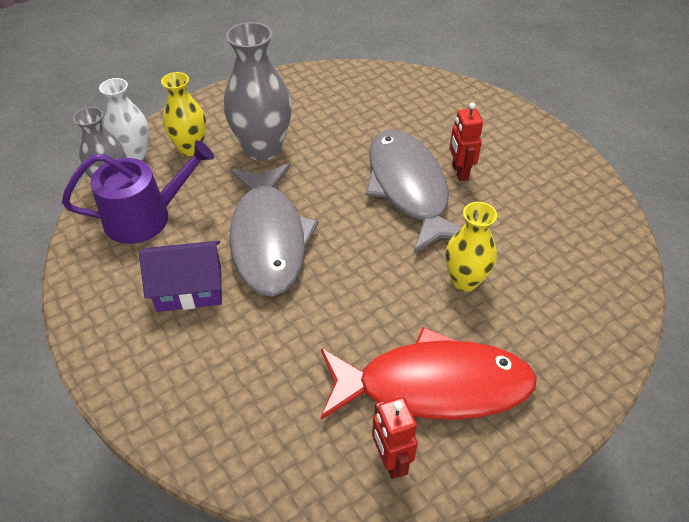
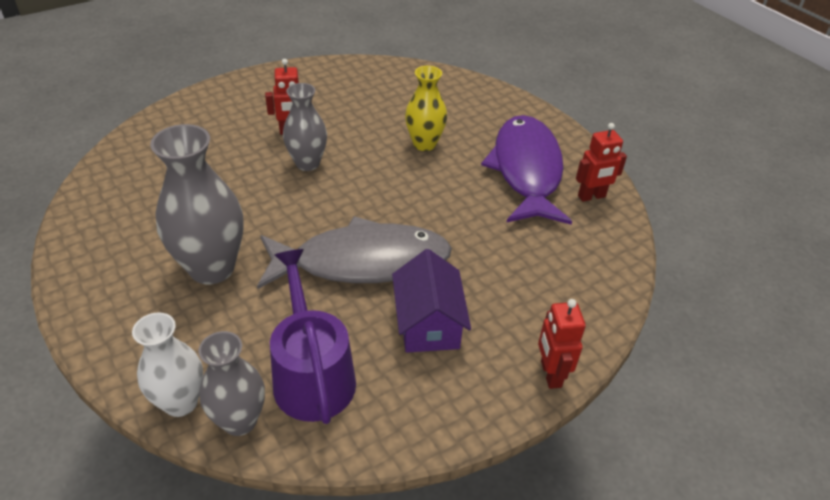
camera: 90 degrees left, 5 degrees down
(115, 383) = (550, 374): none -> red robot
(190, 148) = (188, 339): yellow vase -> none
(409, 188) = (307, 163): grey fish -> grey vase
(433, 385) = (526, 170): red fish -> purple fish

